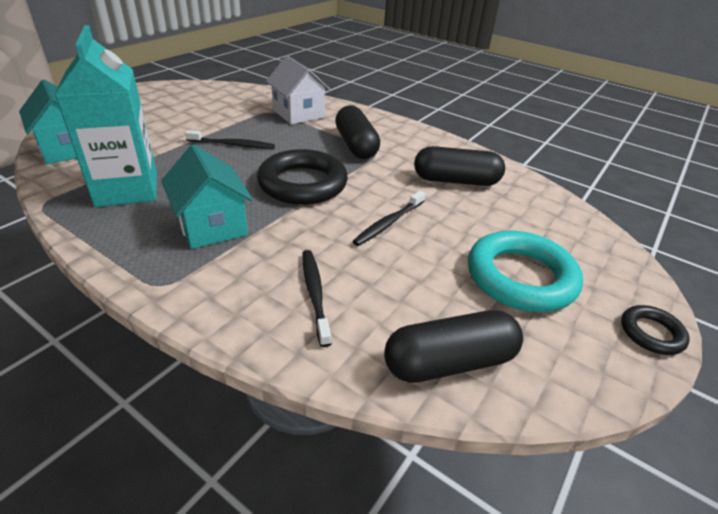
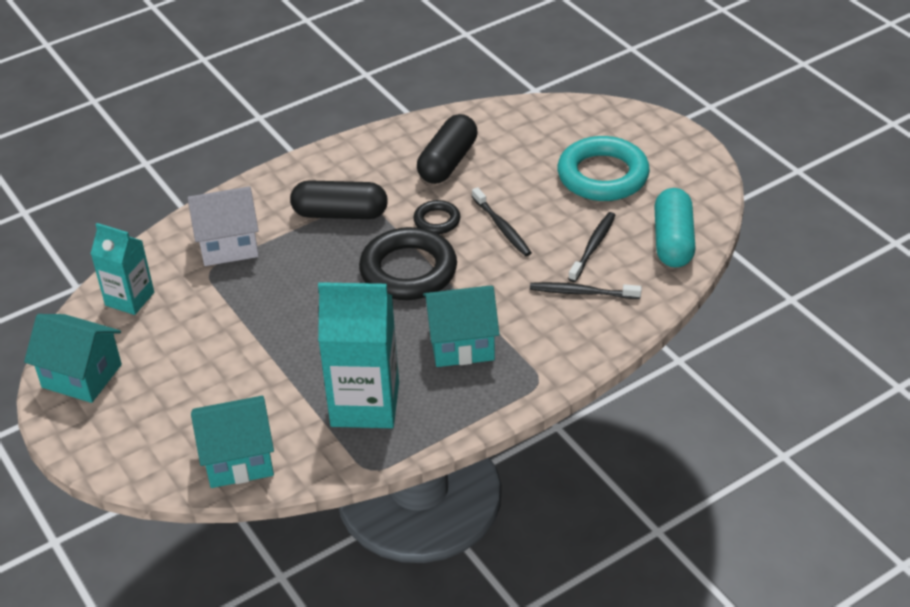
camera: 65 degrees left, 5 degrees up
(158, 93) = (81, 376): none -> turquoise house
(232, 94) = (129, 299): none -> turquoise carton
(233, 145) = (293, 313): black toothbrush -> black toothbrush (593, 246)
(449, 362) = (673, 241): black capsule -> turquoise capsule
(651, 333) = (679, 138): black ring -> black ring (437, 221)

